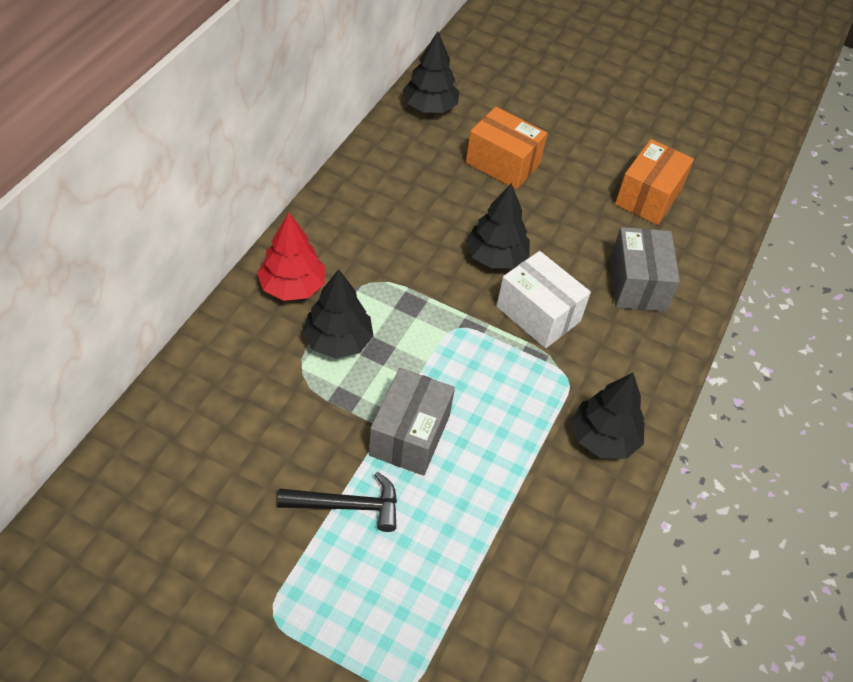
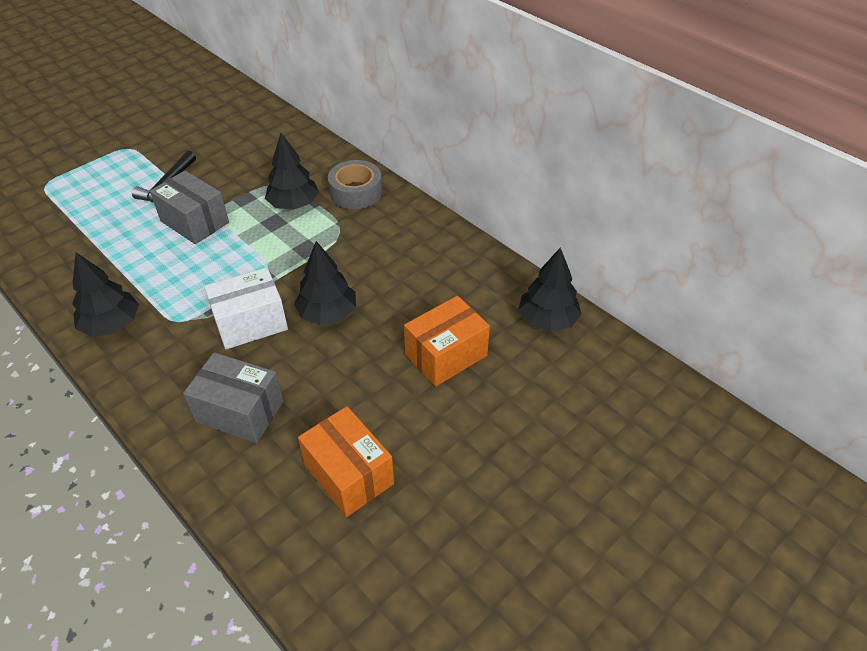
camera: 115 degrees right, 5 degrees down
(292, 286) = (356, 192): red tree -> grey tape

